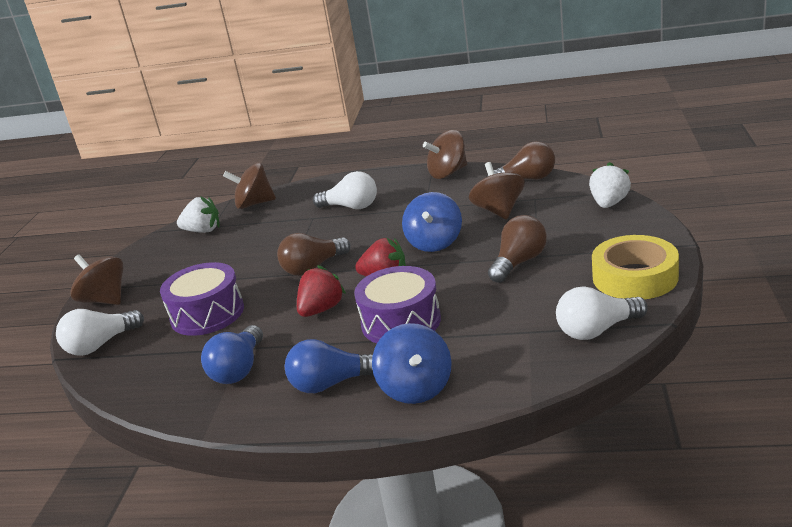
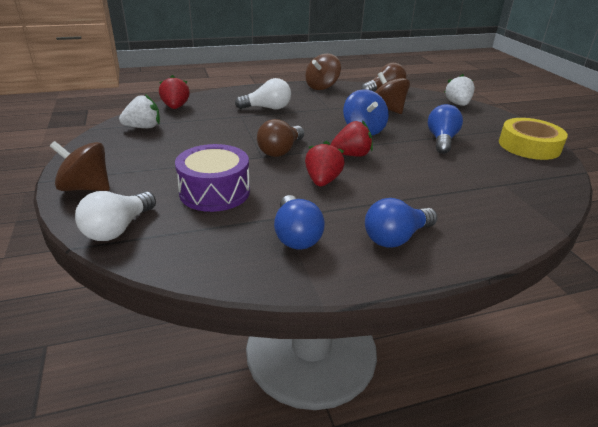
camera: 30 degrees left, 5 degrees up
(254, 204) = (175, 107): brown spinning top -> red strawberry
(401, 322) = (400, 185): purple drum -> none
(416, 388) = (470, 233): blue spinning top -> none
(519, 262) = (441, 140): brown light bulb -> blue light bulb
(597, 330) = (548, 180): white light bulb -> none

